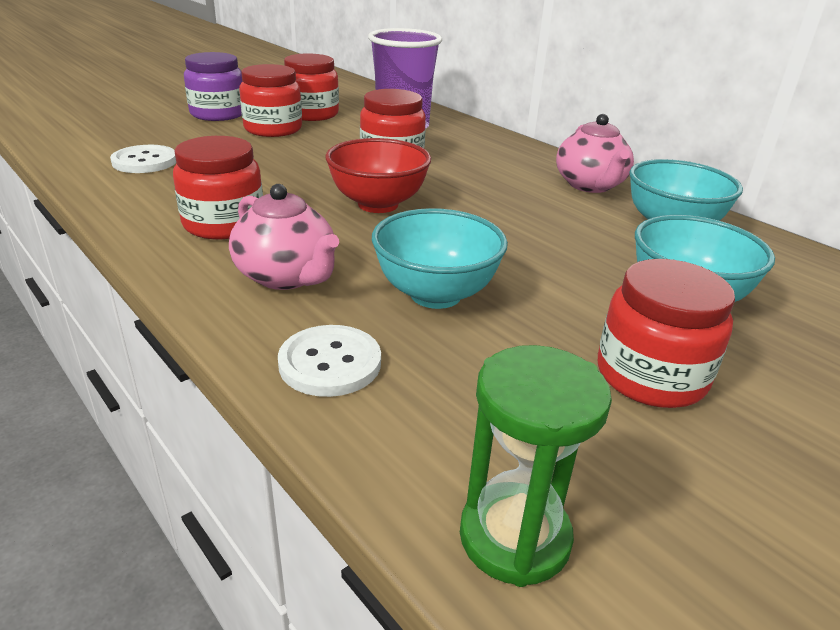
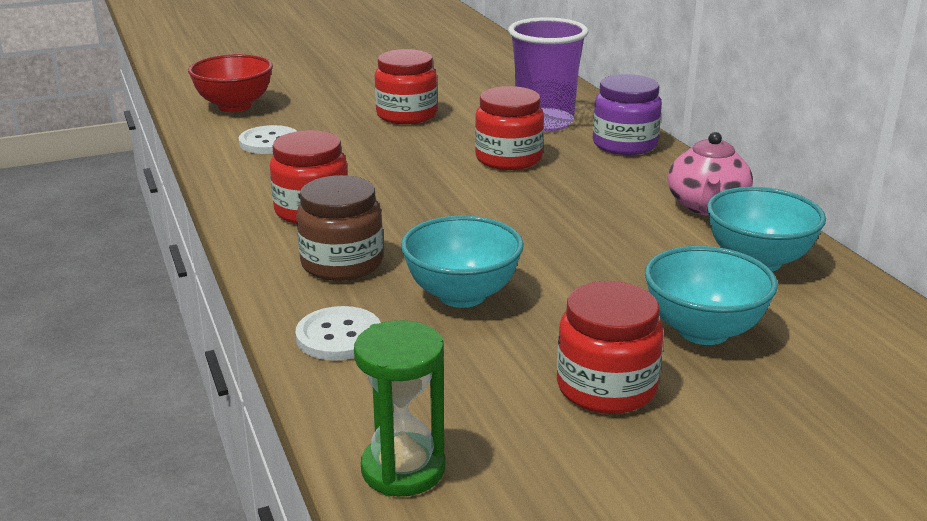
camera: 20 degrees right, 5 degrees down
(218, 114) = (360, 94): purple jar -> purple jar (624, 144)
(287, 276) = (342, 263): pink teapot -> brown jar
(311, 114) = (456, 99): red jar -> none
(378, 204) = (463, 206): red bowl -> red bowl (234, 106)

